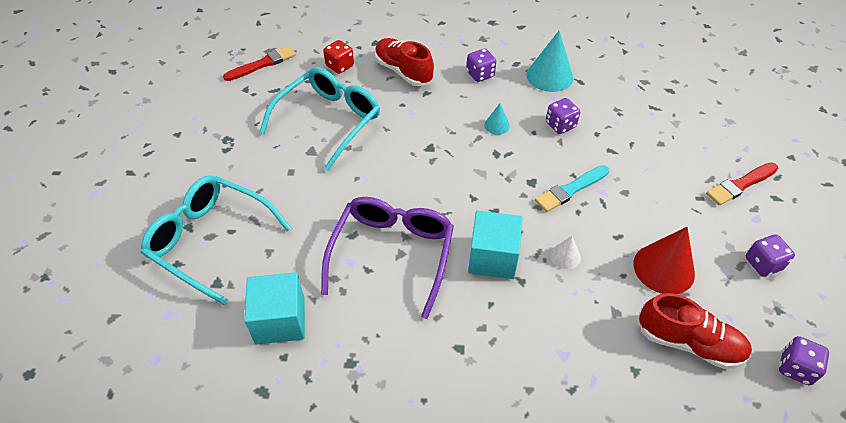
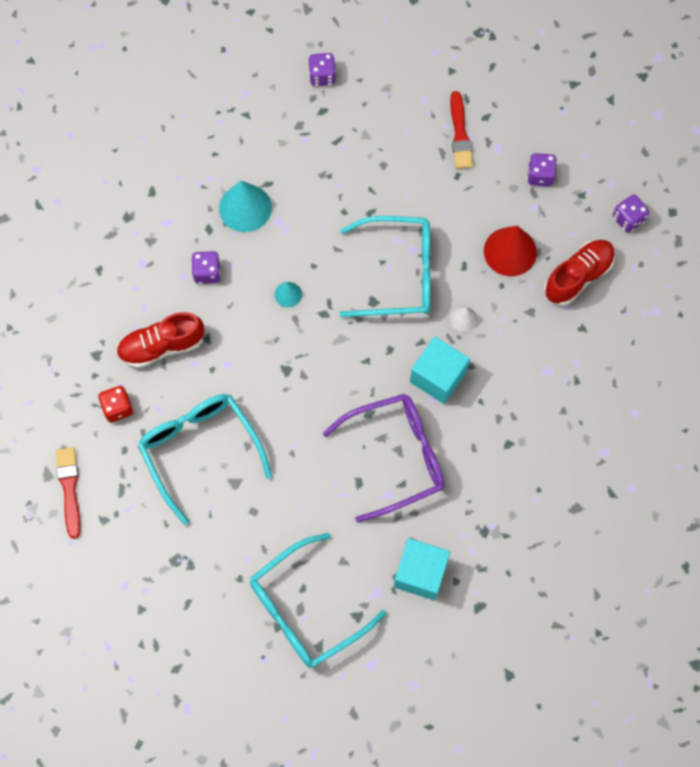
camera: 65 degrees left, 20 degrees up
(392, 254) = (396, 457): purple glasses -> purple glasses turned 120 degrees clockwise
(560, 125) = (317, 237): purple dice -> purple dice (322, 76)
(571, 189) = (398, 274): turquoise brush -> turquoise glasses

